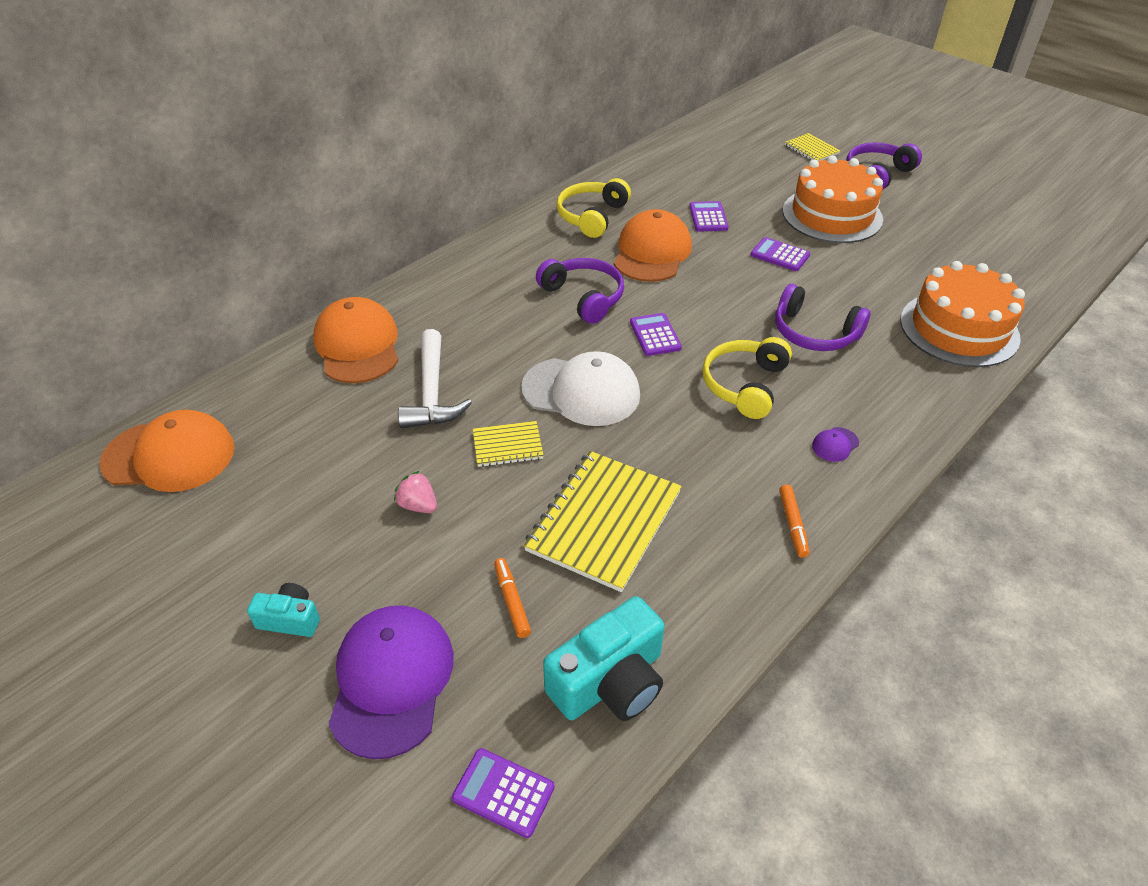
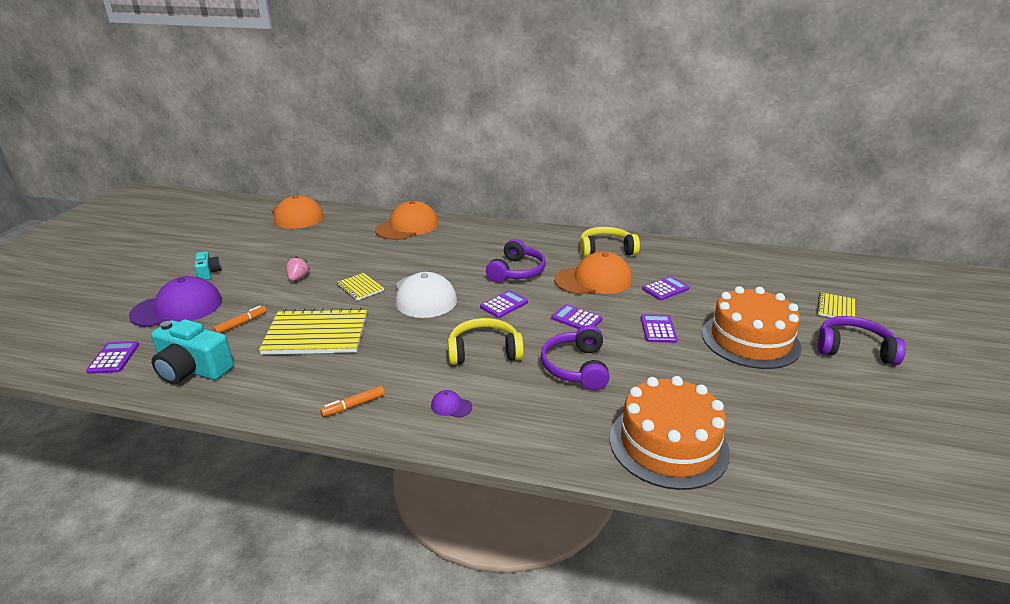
camera: 60 degrees right, 15 degrees down
(432, 393) = (386, 255): white hammer -> none
(724, 296) = (576, 319): none -> purple calculator

